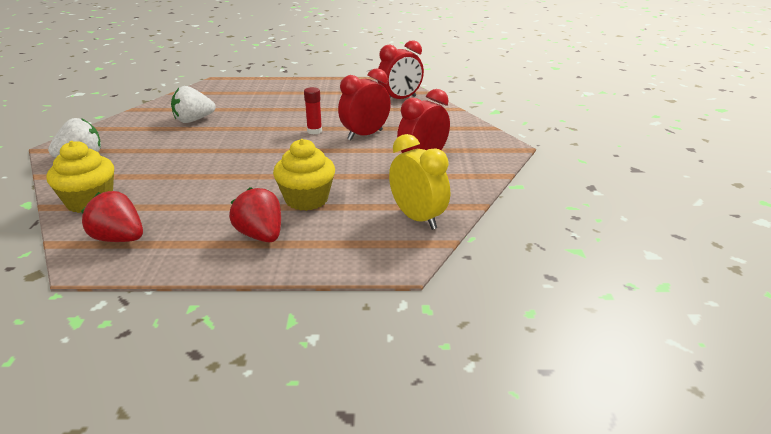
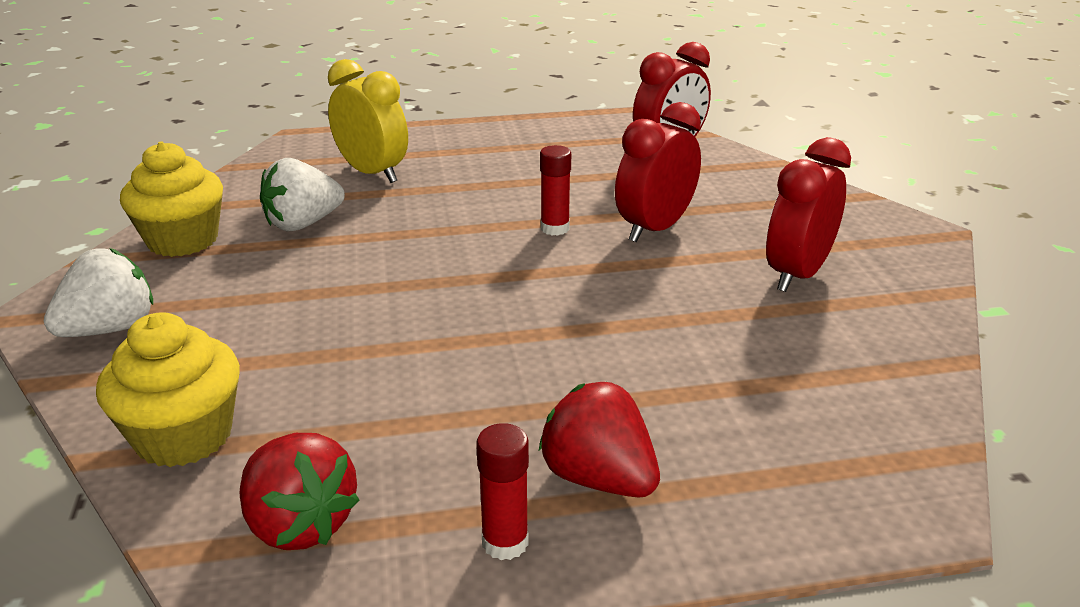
camera: 10 degrees left, 0 degrees up
(119, 239) = (300, 524): red strawberry -> red strawberry turned 150 degrees counterclockwise
(202, 255) = (505, 542): none -> red glue stick
(306, 199) = (636, 381): yellow cupcake -> yellow cupcake (182, 240)
(417, 218) = (876, 401): yellow clock -> yellow clock (372, 173)

